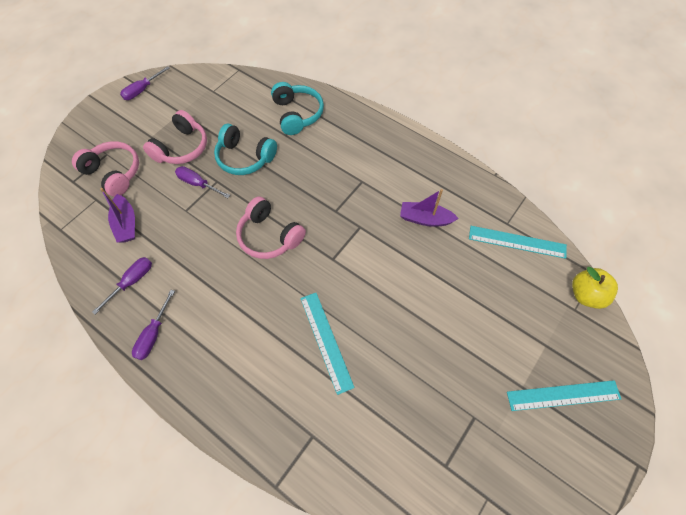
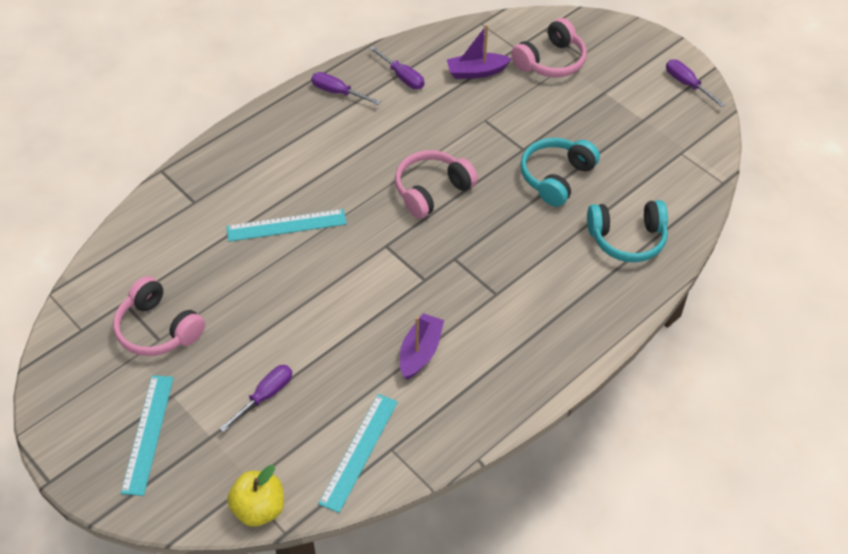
camera: 100 degrees right, 10 degrees down
(181, 148) = (581, 119): pink headphones -> pink headphones (158, 329)
(198, 184) = (522, 131): purple screwdriver -> purple screwdriver (265, 396)

